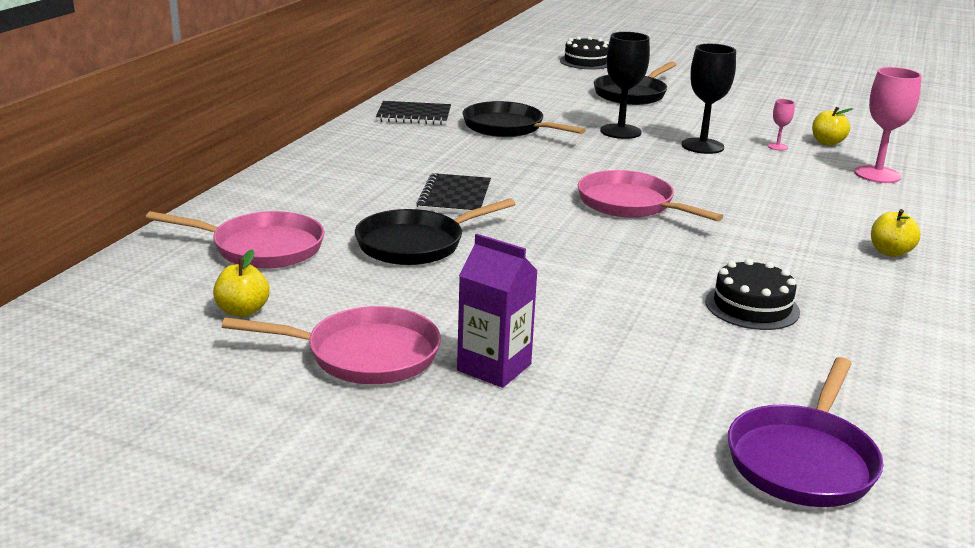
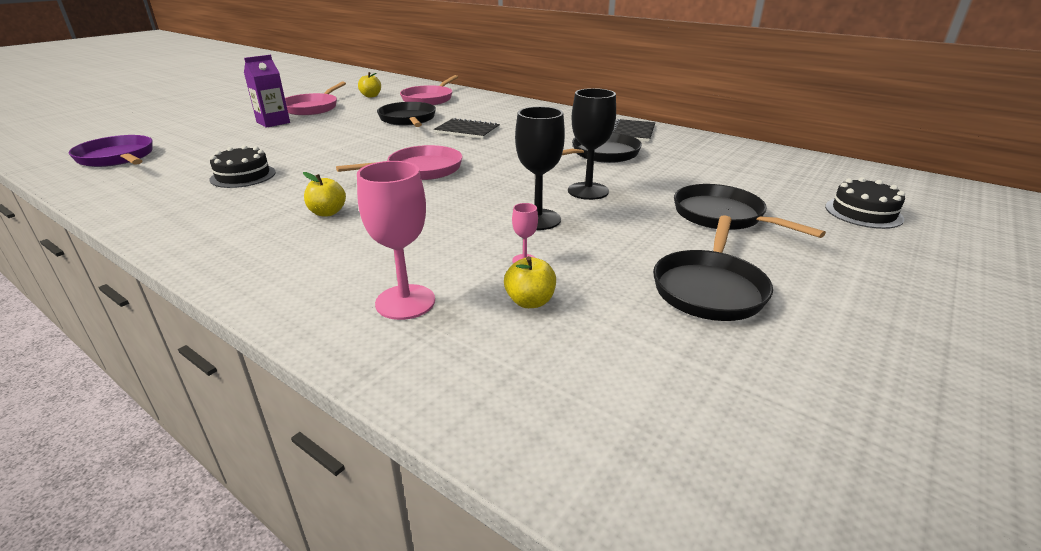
camera: 105 degrees right, 5 degrees up
(750, 103) = (709, 288): none -> black pan
(890, 252) = (240, 243): yellow apple -> yellow apple (327, 213)

